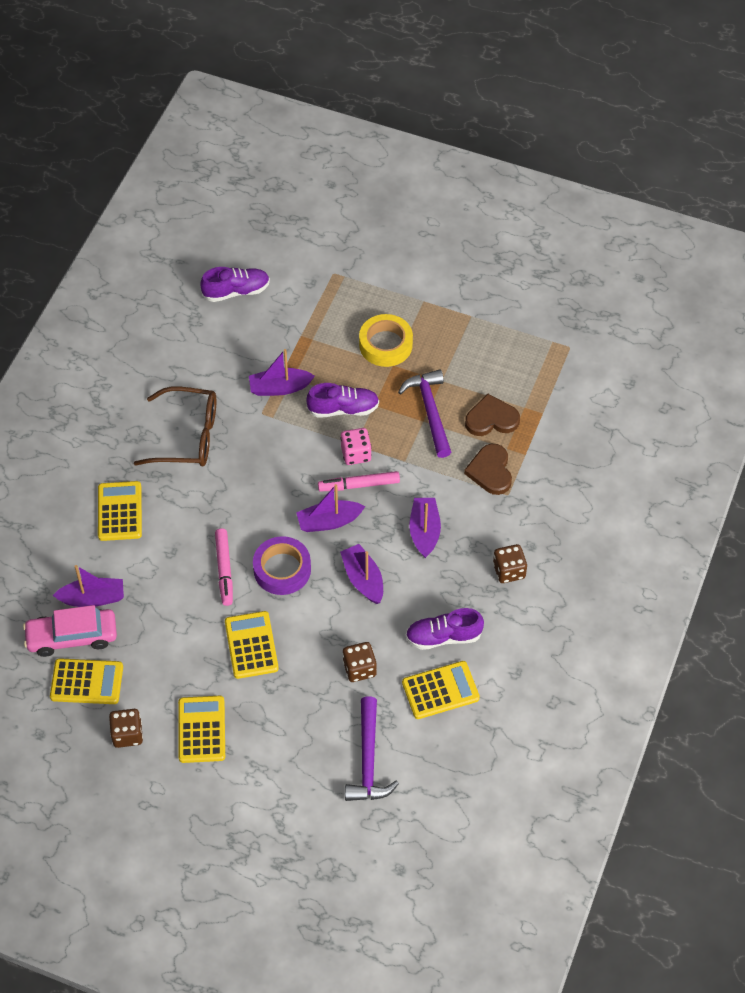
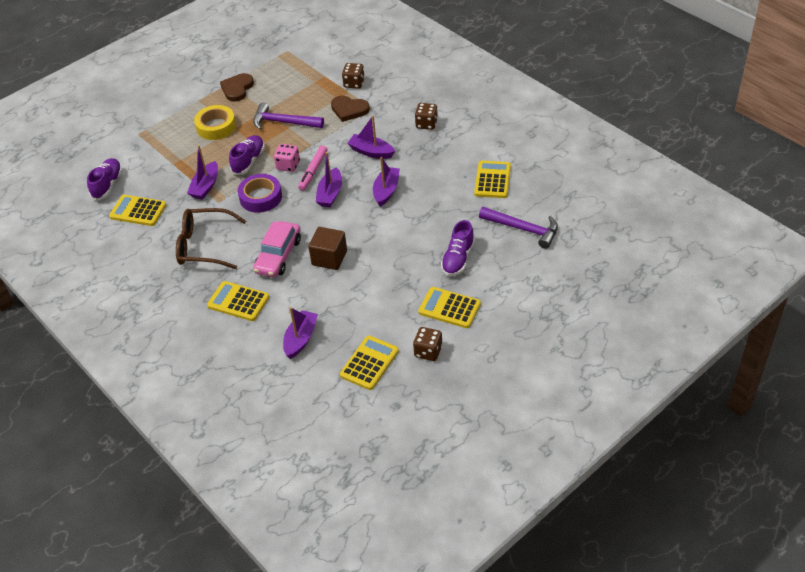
camera: 60 degrees left, 10 degrees down
(72, 636) = (325, 361): pink car -> pink car (278, 256)
(187, 436) = (205, 246): brown glasses -> brown glasses turned 120 degrees counterclockwise
(224, 570) = (329, 258): pink marker -> brown cube
(251, 645) = (399, 262): yellow calculator -> yellow calculator (138, 211)
(282, 569) = (350, 228): purple tape -> purple tape (260, 197)
(359, 668) = (452, 213): brown dice -> brown dice (354, 83)
(363, 579) = (386, 191): purple boat -> purple boat turned 105 degrees clockwise
(443, 636) = (454, 167): purple shoe -> purple shoe (458, 259)
(491, 419) = (311, 98): brown heart -> brown heart (237, 89)

